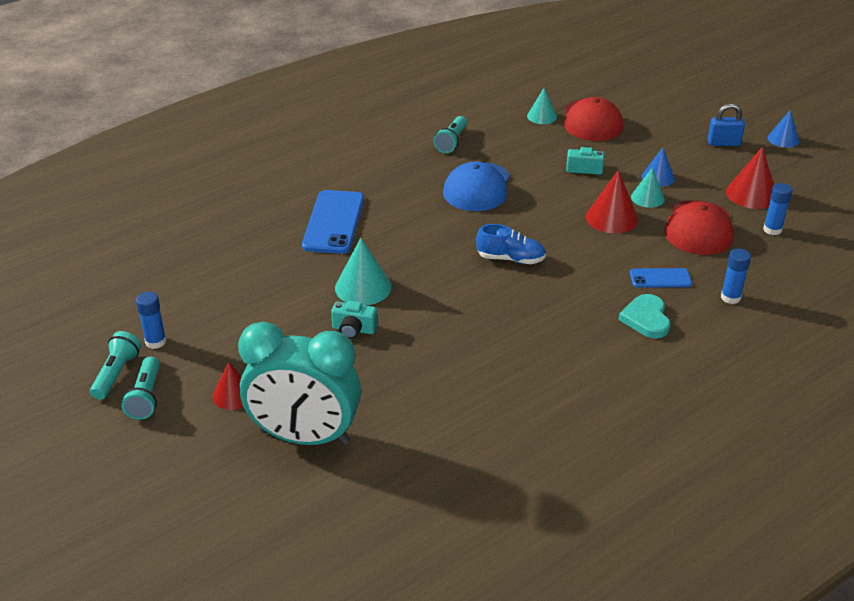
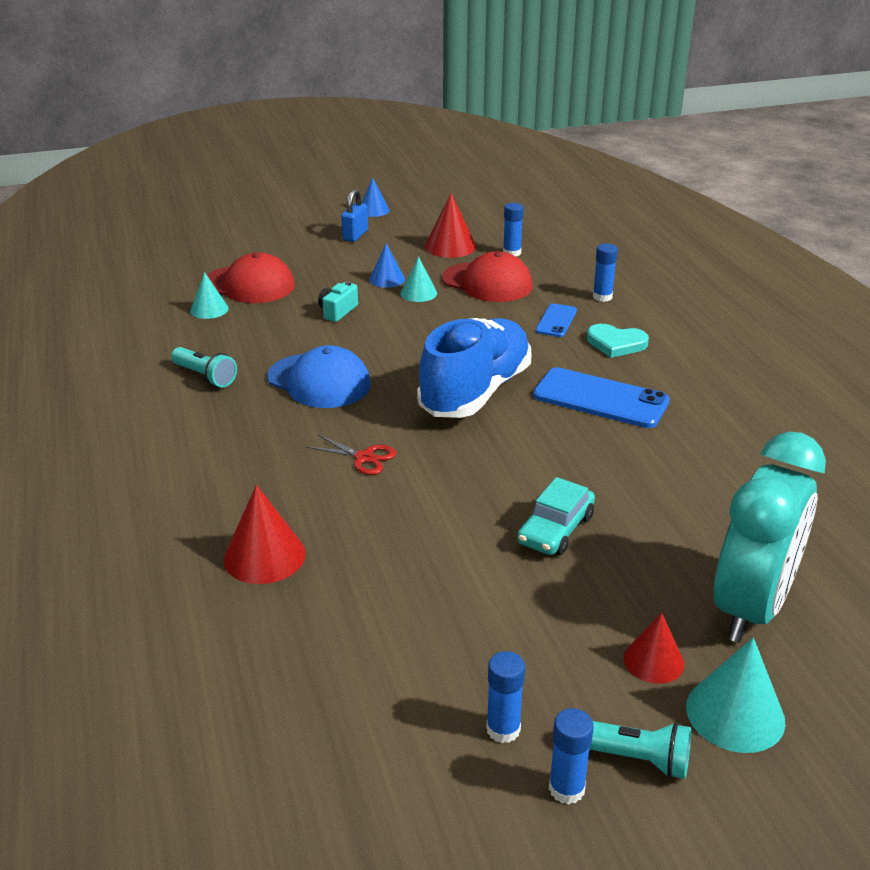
camera: 70 degrees left, 5 degrees down
(116, 374) = (566, 789): turquoise flashlight -> blue glue stick
(333, 222) = (312, 502): blue phone -> blue phone (600, 399)
(353, 329) = (555, 529): turquoise camera -> turquoise car
(363, 287) = (472, 505): turquoise cone -> turquoise cone (735, 713)
(393, 230) = (364, 458): none -> red scissors
(510, 259) = (475, 392): blue shoe -> blue shoe, size x2.02
(612, 218) = (440, 319): red cone -> red cone (264, 556)

